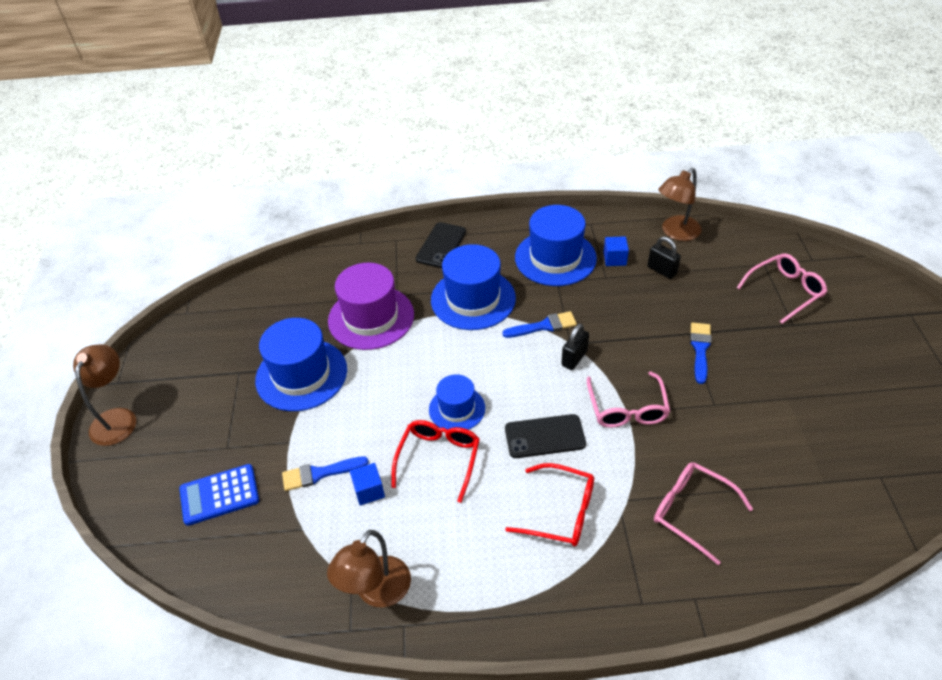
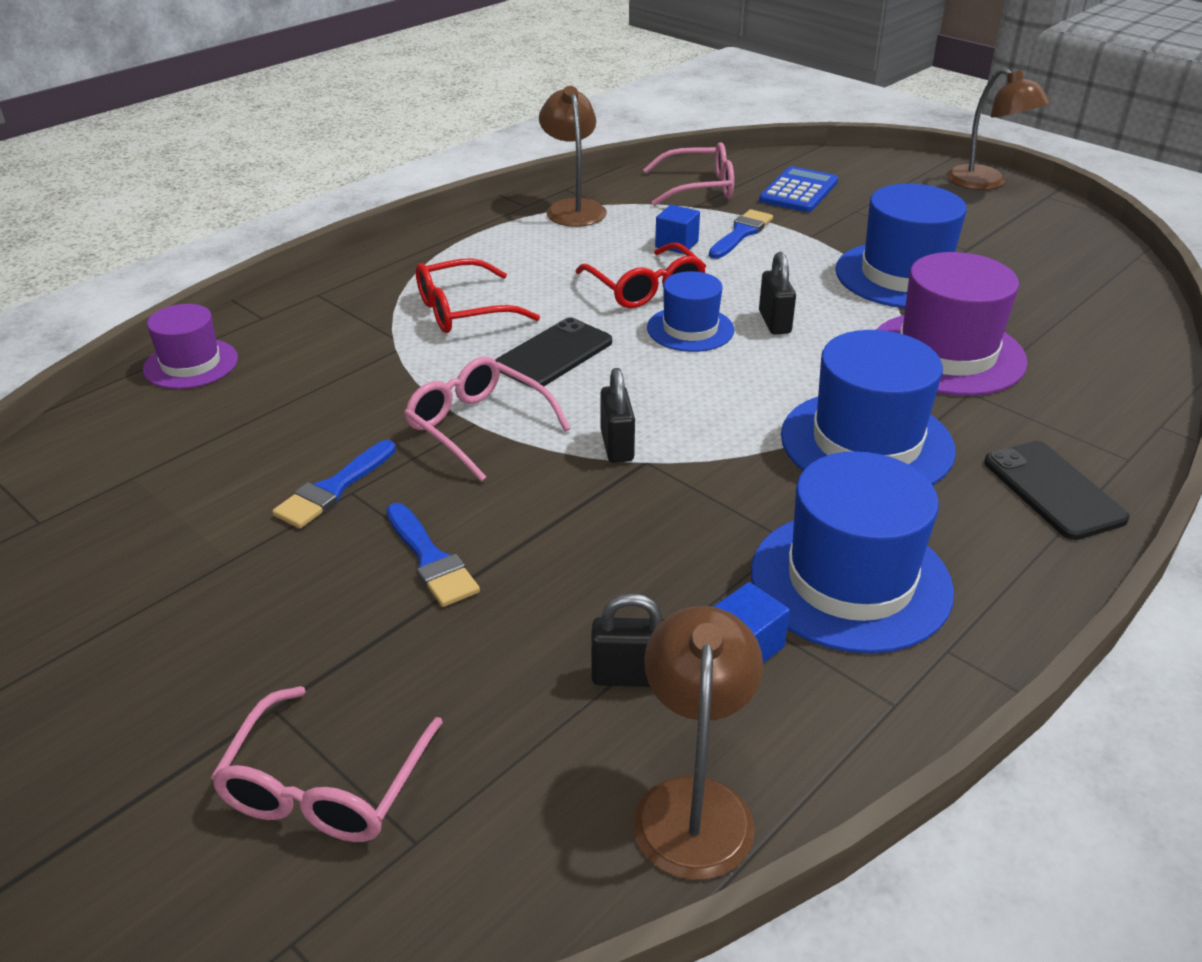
camera: 135 degrees right, 10 degrees down
(411, 385) = (774, 322): none -> black padlock
(543, 326) = (714, 462): blue brush -> blue brush (333, 489)
(691, 511) = (309, 372): pink glasses -> pink glasses (699, 187)
(763, 571) = (191, 364): none -> purple hat

